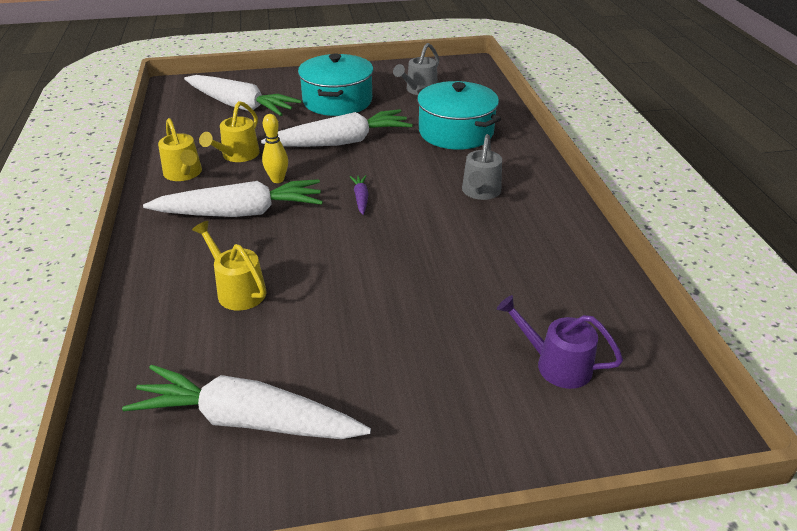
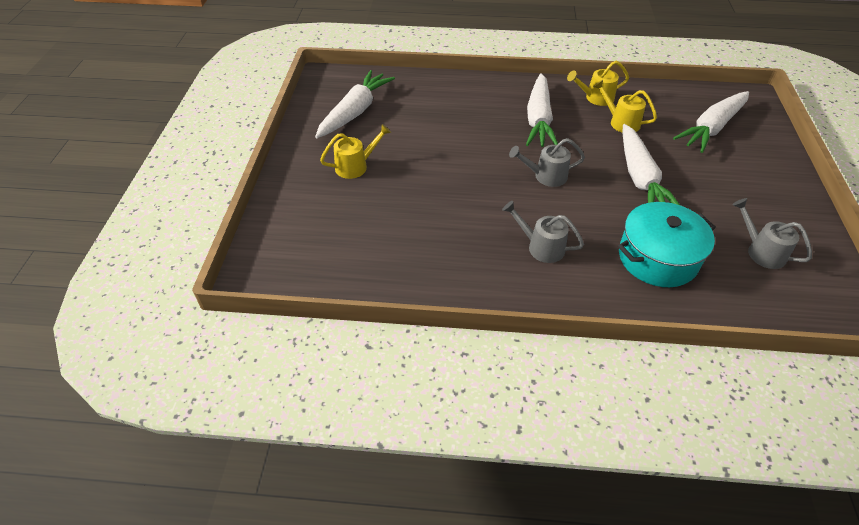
camera: 105 degrees right, 10 degrees up
(237, 290) = (455, 114): yellow watering can -> yellow watering can (356, 166)
(277, 179) = (581, 138): yellow bowling pin -> none
(337, 101) = (727, 187): turquoise pot -> none
(361, 198) = (545, 176): purple carrot -> grey watering can
(555, 364) = (333, 229): purple watering can -> none

